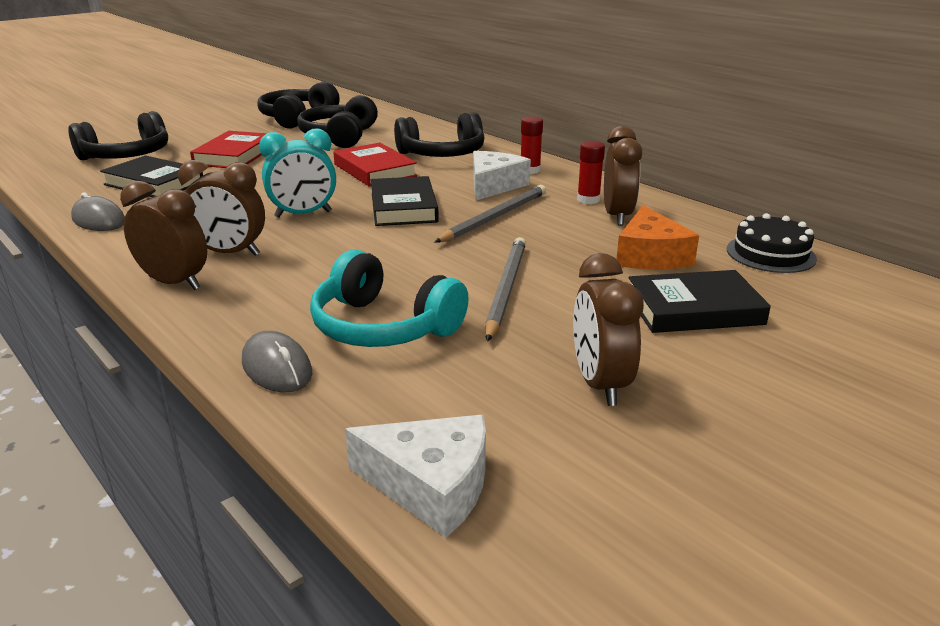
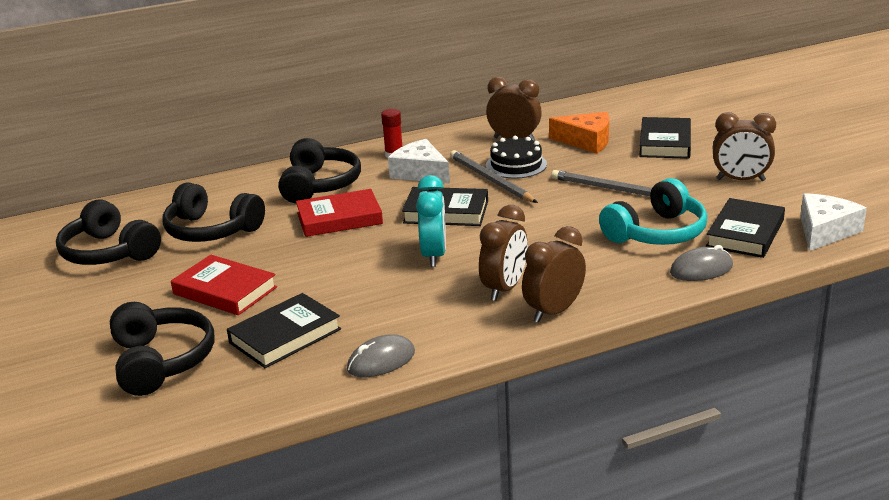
camera: 70 degrees left, 0 degrees up
(400, 399) = (745, 233): none -> black book
(588, 200) = (476, 144): red glue stick -> none
(770, 254) = (600, 109): black cake -> black cake (516, 165)

